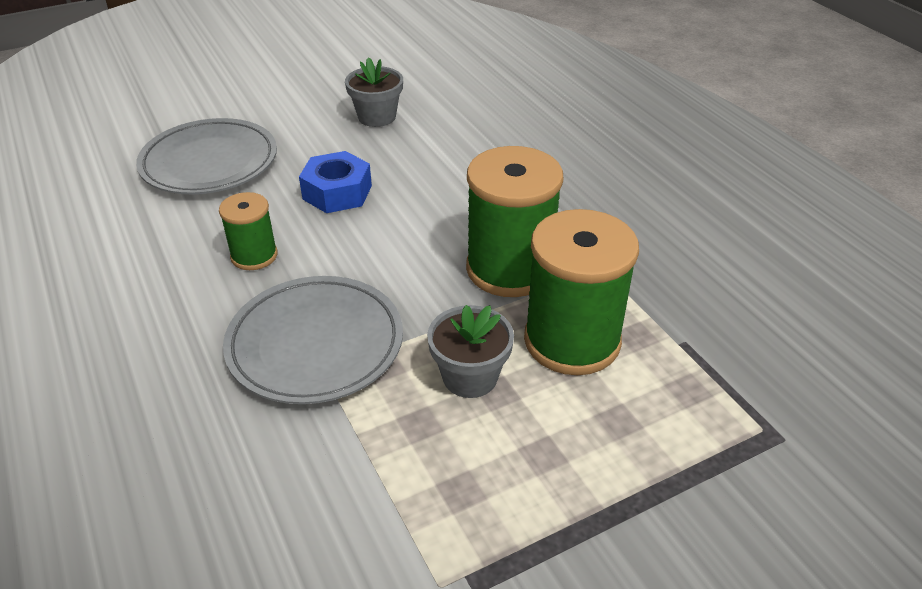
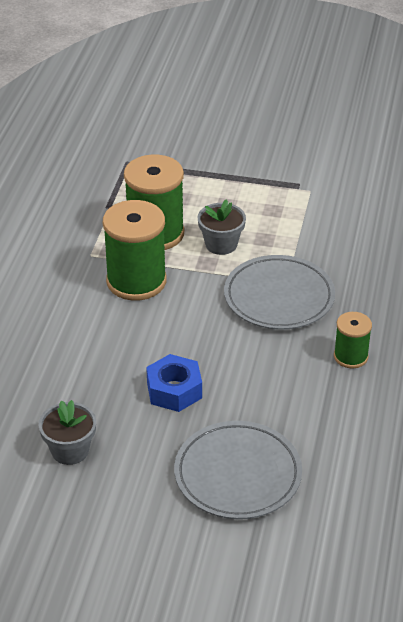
camera: 140 degrees left, 0 degrees up
(254, 256) = (268, 369): green spool -> green spool (350, 356)

